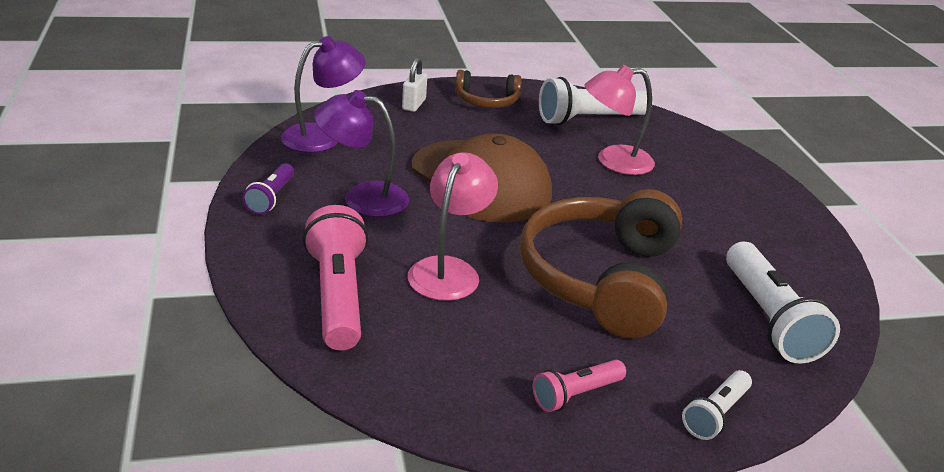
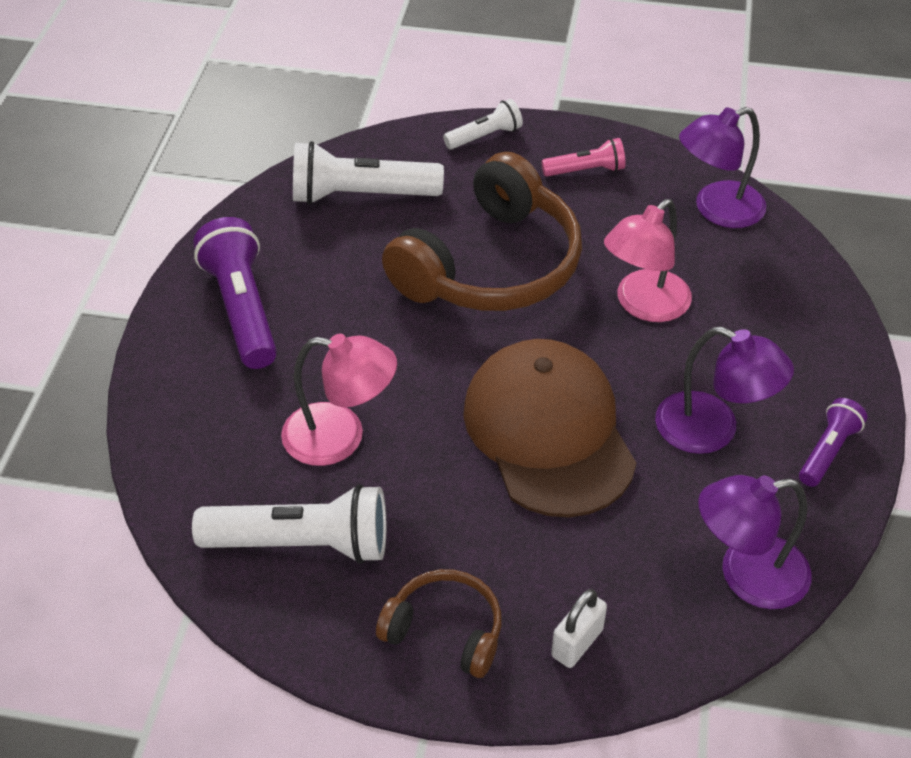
camera: 155 degrees left, 15 degrees up
(337, 295) = (765, 297): pink flashlight -> none
(409, 377) = (717, 210): none -> purple lamp
(755, 216) = (242, 309): none -> purple flashlight
(768, 318) = (361, 195): white flashlight -> white flashlight turned 105 degrees counterclockwise

